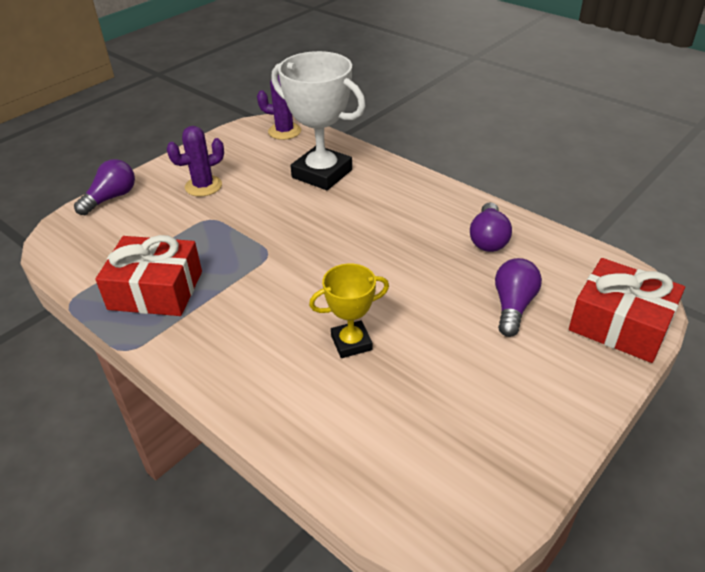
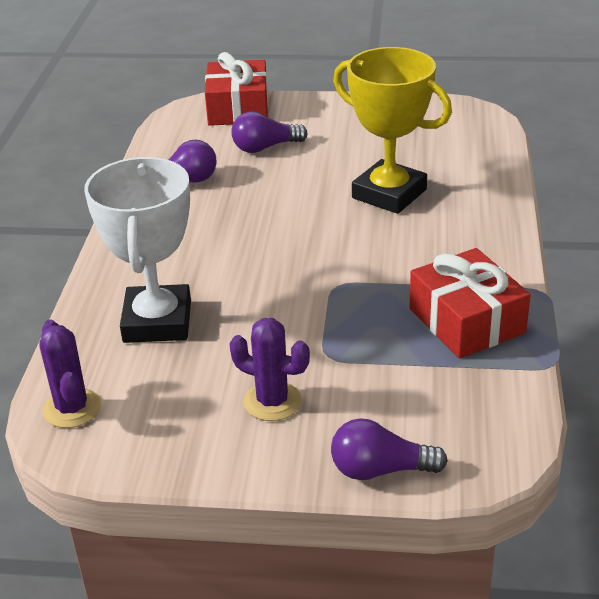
camera: 125 degrees left, 5 degrees down
(351, 343) = (389, 194): yellow trophy -> yellow trophy, size x1.80

